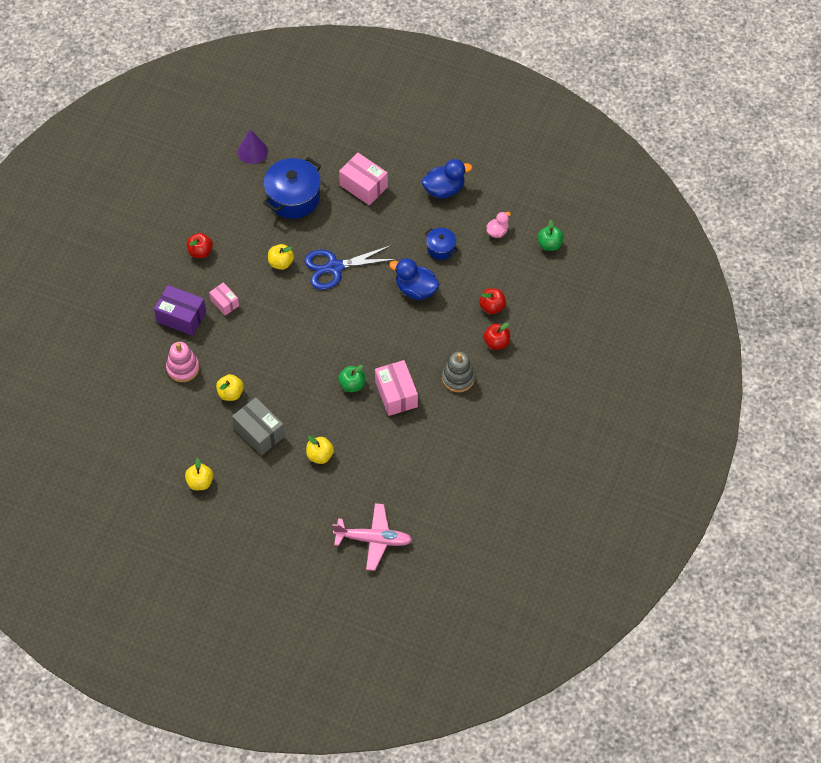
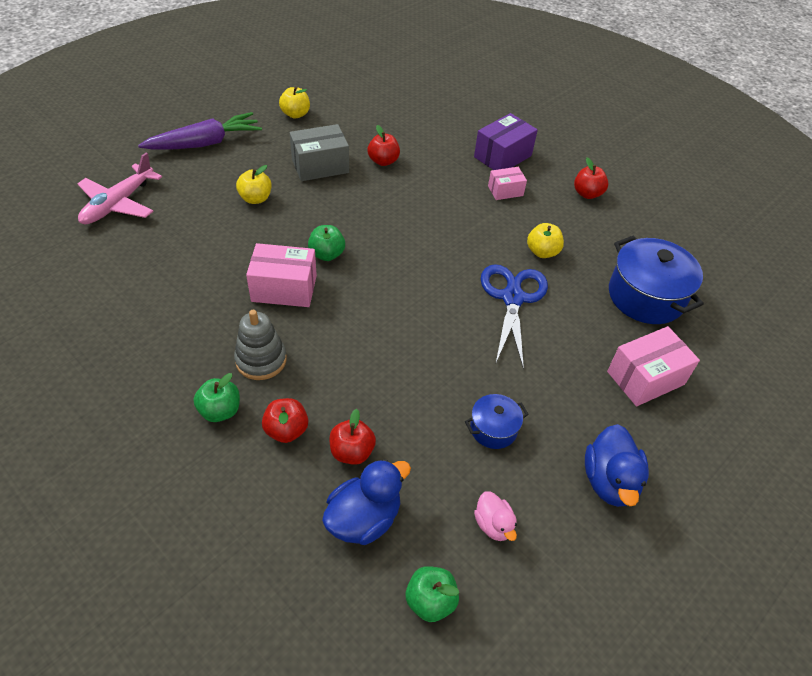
camera: 110 degrees right, 10 degrees down
(183, 368) = (436, 140): pink stacking toy -> none
(230, 393) = (383, 161): yellow apple -> red apple
(252, 151) = (737, 283): purple cone -> none
(274, 525) = (205, 143): none -> purple carrot
(416, 289) = (433, 369): blue duck -> blue duck (364, 518)
(502, 380) = (220, 411): none -> green apple

